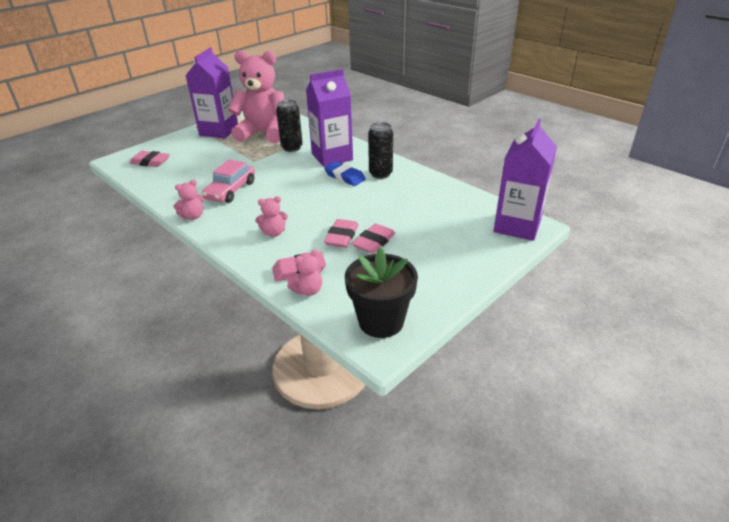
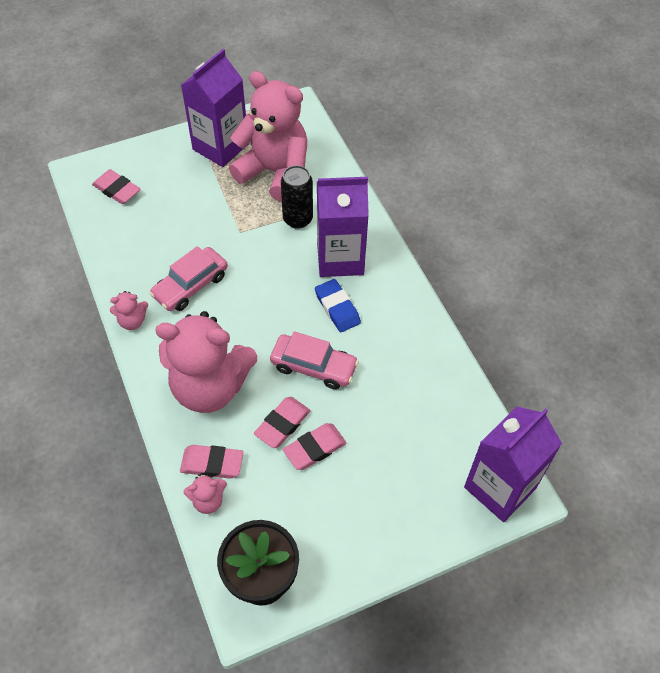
camera: 20 degrees right, 20 degrees up
(274, 232) = (210, 387): pink teddy bear -> pink teddy bear, size x2.44
(346, 205) = (313, 366): none -> pink car
(380, 174) = (384, 318): black can -> none

